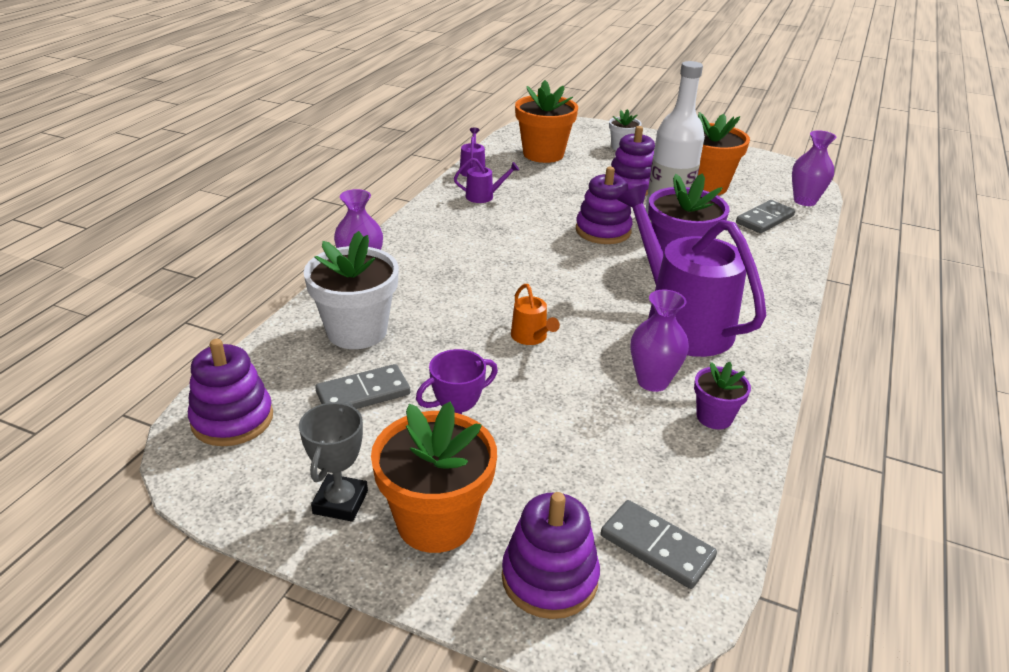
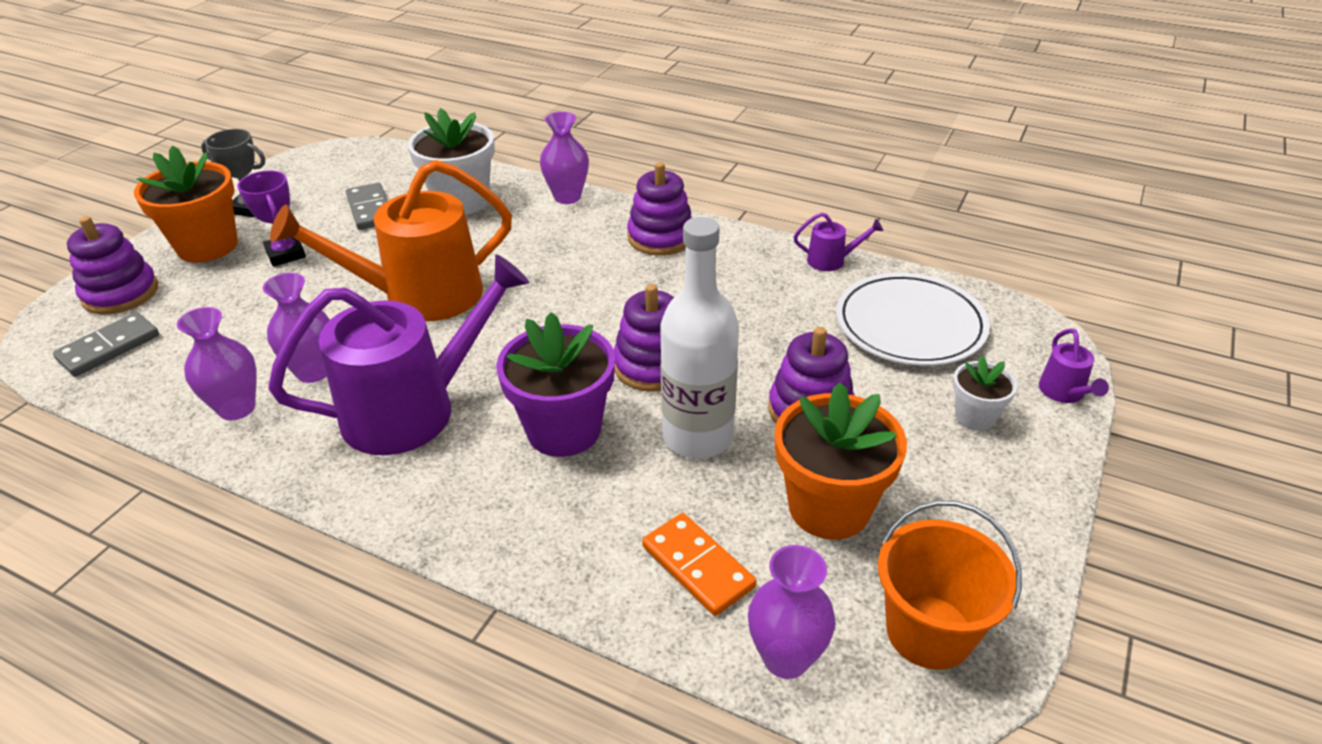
camera: 95 degrees right, 5 degrees up
(232, 419) = (364, 161): purple stacking toy -> purple stacking toy (661, 237)
(483, 196) = (748, 269): purple watering can -> purple watering can (1064, 392)
(531, 337) = (420, 296): orange watering can -> orange watering can, size x2.47
(543, 154) = (910, 325): orange flower pot -> white plate
(714, 417) = (237, 408): purple flower pot -> purple vase
(765, 219) = (697, 567): grey domino -> orange domino
(769, 171) = (929, 631): none -> orange bucket

